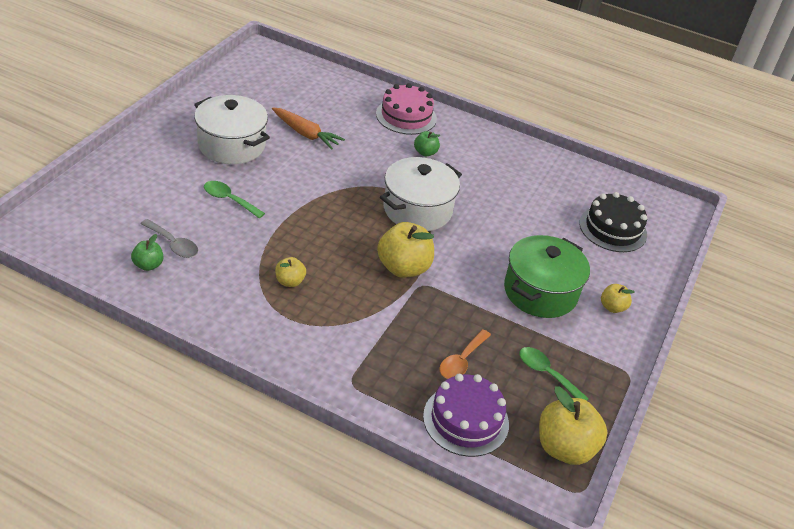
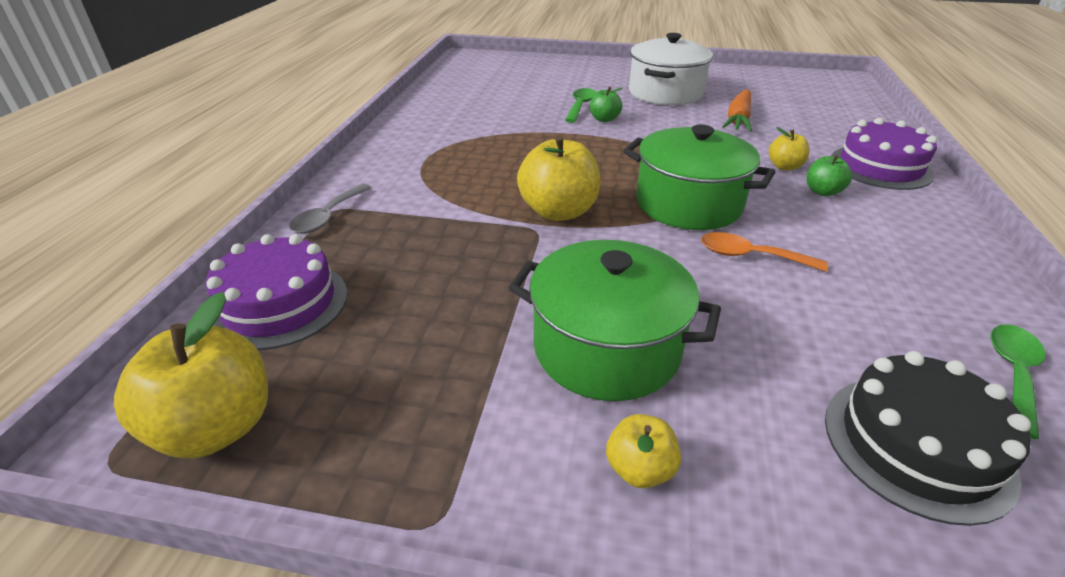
camera: 80 degrees right, 5 degrees down
(148, 265) = (460, 95): green apple -> green apple (604, 119)
(173, 244) = (495, 97): grey spoon -> grey spoon (328, 216)
(290, 281) = (481, 151): yellow apple -> yellow apple (784, 167)
(406, 116) = (880, 167): pink cake -> purple cake
(417, 210) = (688, 204): white pot -> green pot
(462, 360) = (399, 284): orange spoon -> orange spoon (751, 256)
(547, 374) = (397, 382): green spoon -> green spoon (1013, 374)

